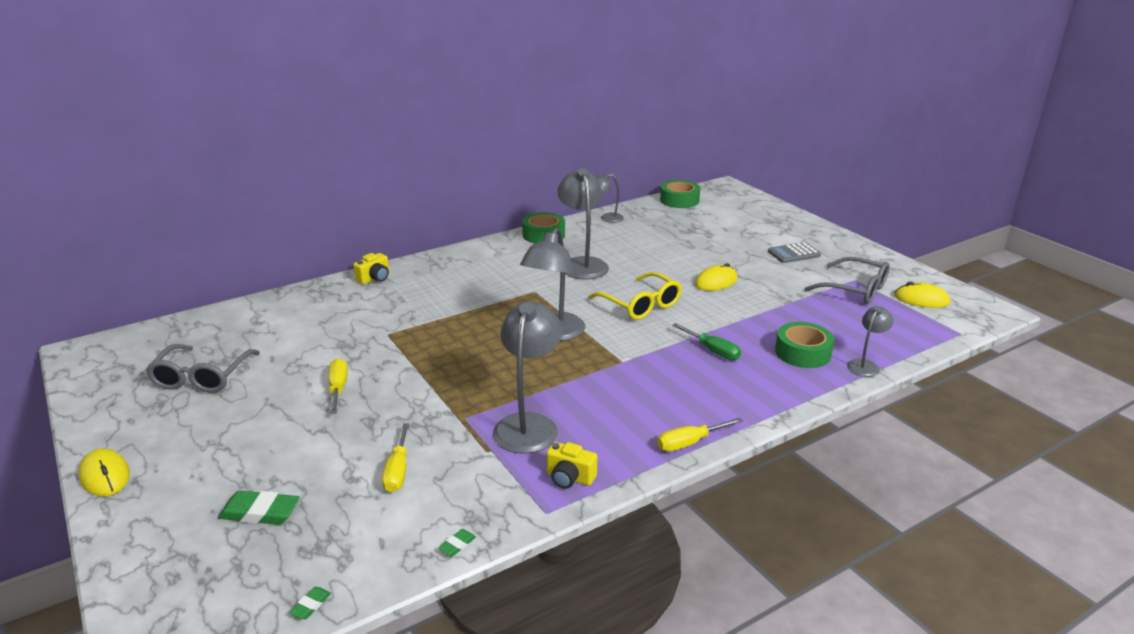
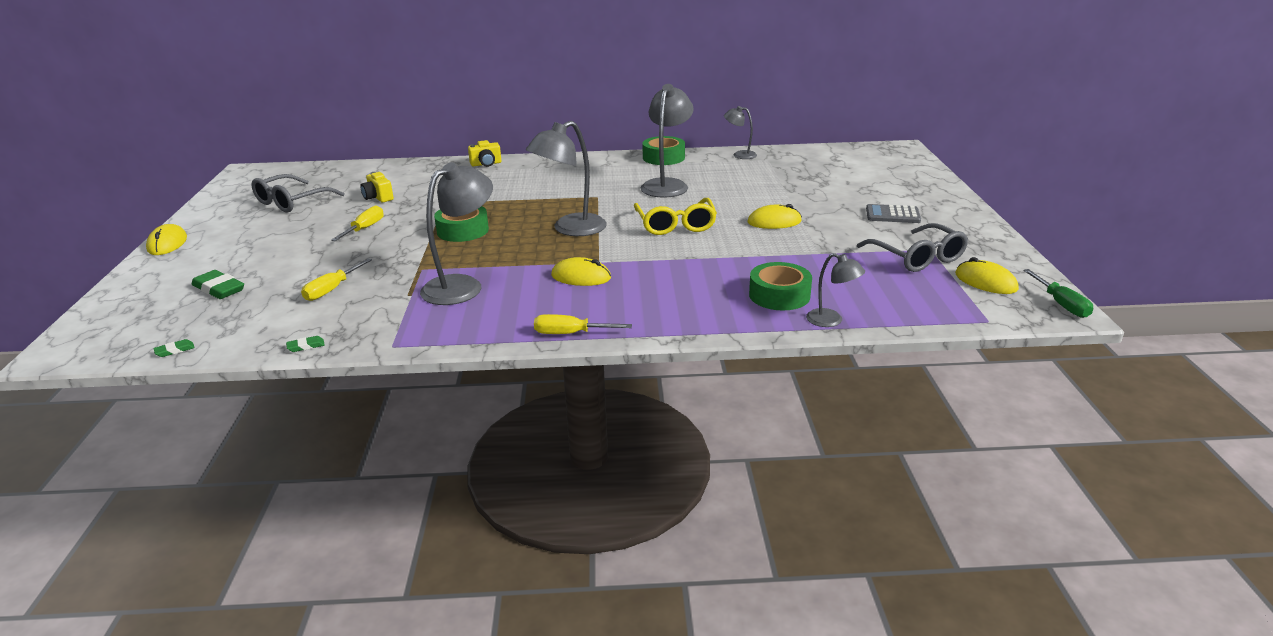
camera: 30 degrees right, 0 degrees up
(569, 478) = (441, 329): yellow camera -> yellow camera (378, 197)
(626, 382) = (581, 277): none -> yellow mouse
(679, 200) = (833, 152): green tape -> green tape (462, 231)
(712, 351) = (691, 273): green screwdriver -> green screwdriver (1060, 304)
(865, 365) = (831, 321): grey lamp -> grey lamp turned 60 degrees clockwise

